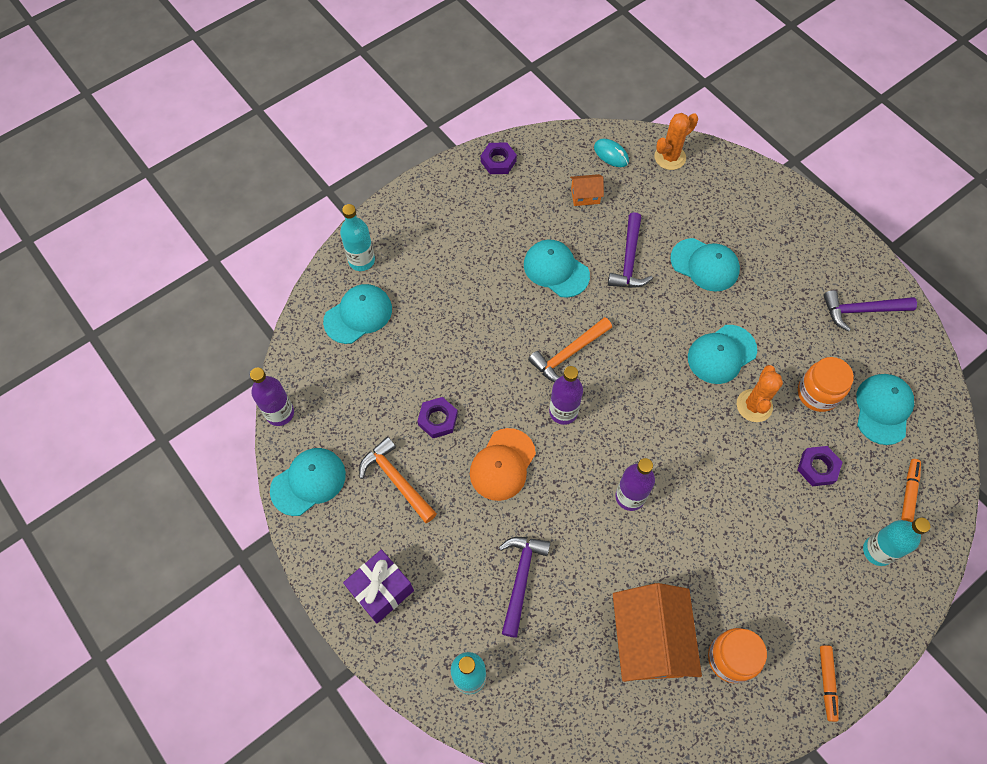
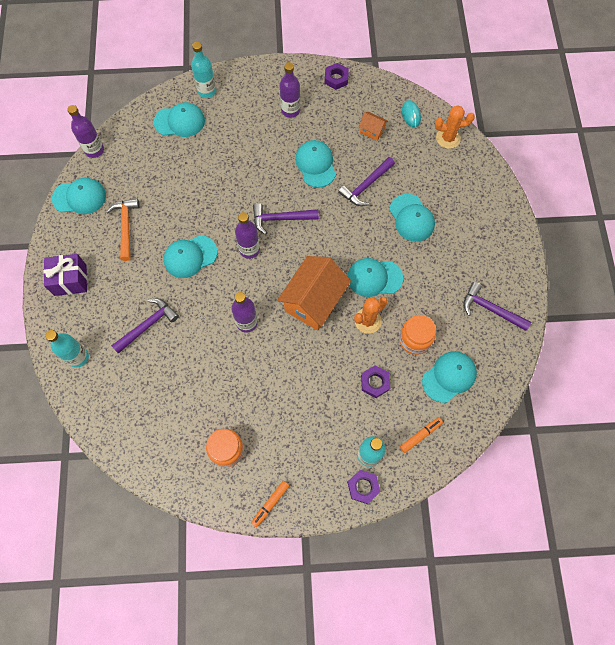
camera: 35 degrees right, 5 degrees up
(437, 419) = (175, 208): purple nut -> purple nut (363, 487)
(477, 226) = (290, 110): none -> purple bottle
(502, 464) = (190, 256): orange cap -> turquoise cap
(568, 354) = (280, 219): orange hammer -> purple hammer
(649, 640) = (189, 407): orange house -> orange house (314, 301)

